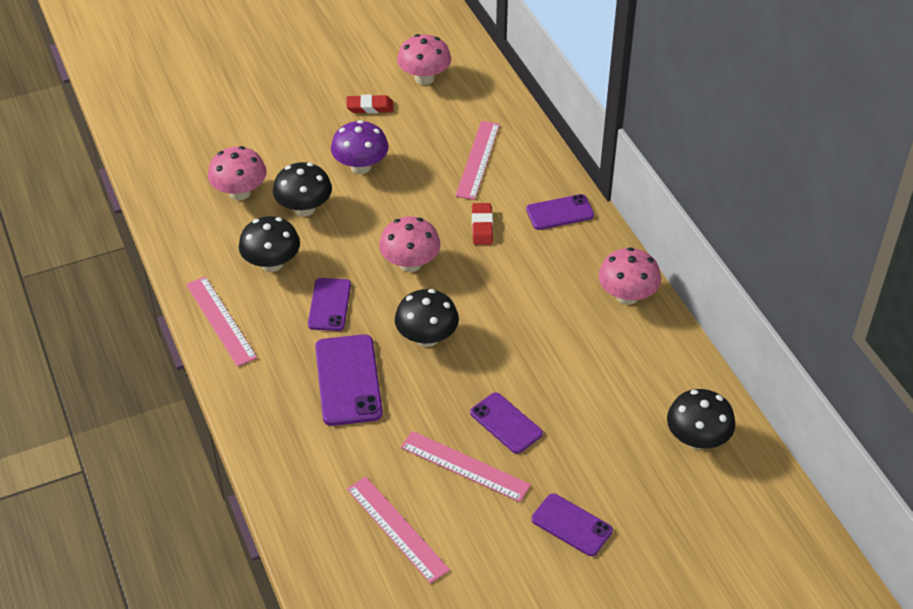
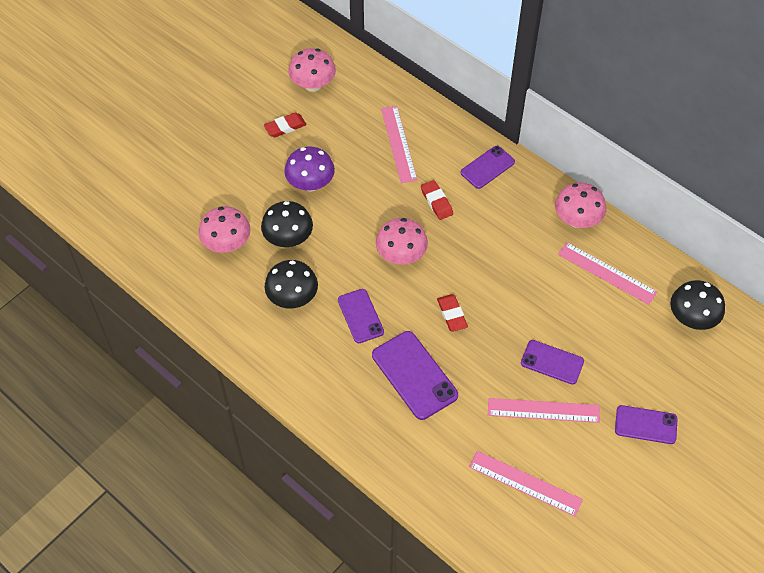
camera: 25 degrees left, 10 degrees up
(221, 320) = (283, 364): pink ruler -> pink ruler (607, 273)
(427, 338) = (452, 314): black mushroom -> red eraser

